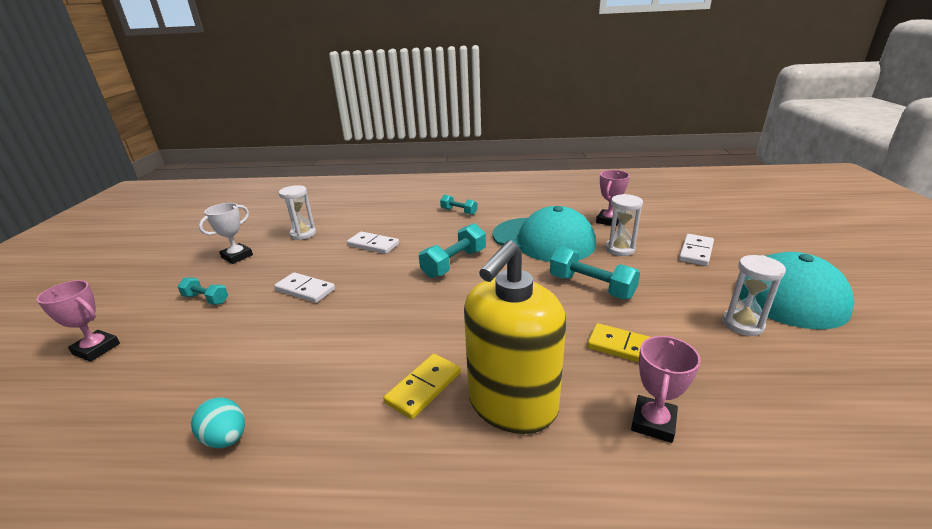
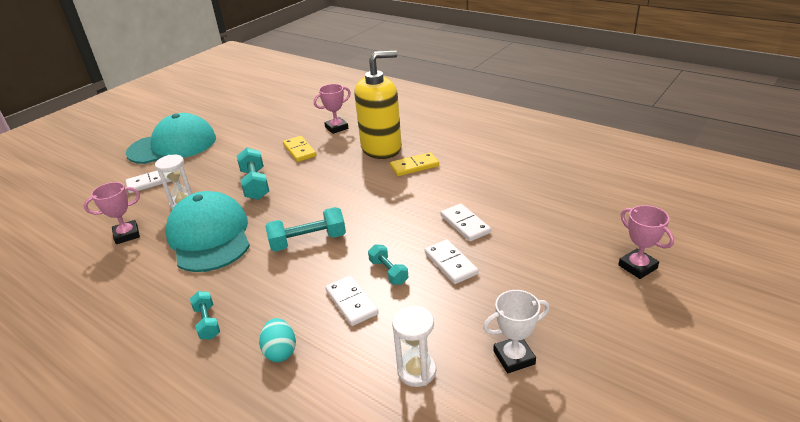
camera: 145 degrees left, 5 degrees up
(206, 299) = (547, 290): turquoise dumbbell -> turquoise dumbbell (388, 272)
(226, 438) = (525, 176): turquoise egg -> turquoise egg (280, 351)
(304, 328) = (465, 224): none -> white domino
(742, 324) = (232, 141): white hourglass -> none

